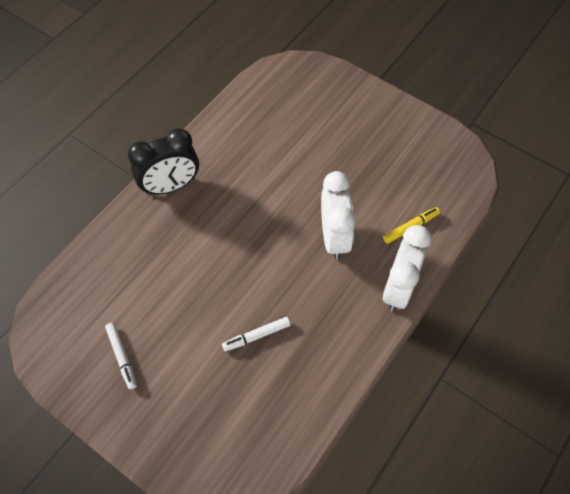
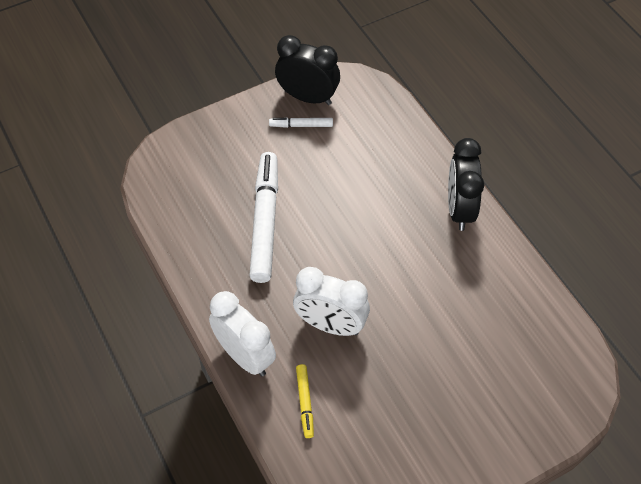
camera: 115 degrees right, 5 degrees down
(79, 367) = (308, 97): none -> black clock
(256, 336) = (265, 221): white marker -> white marker, size x2.15

